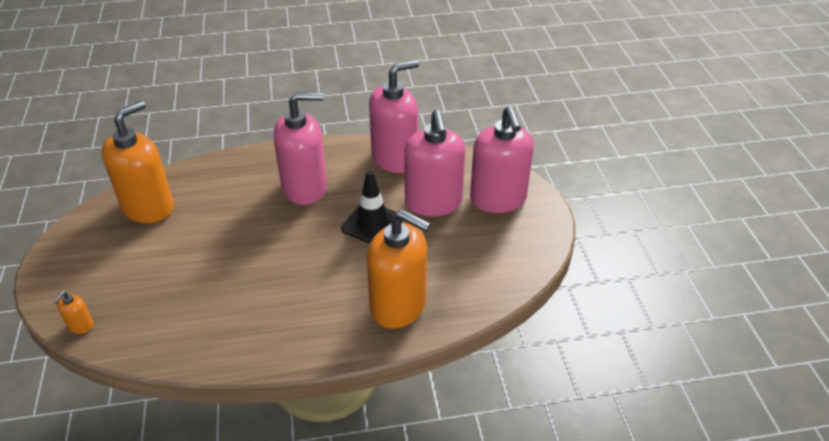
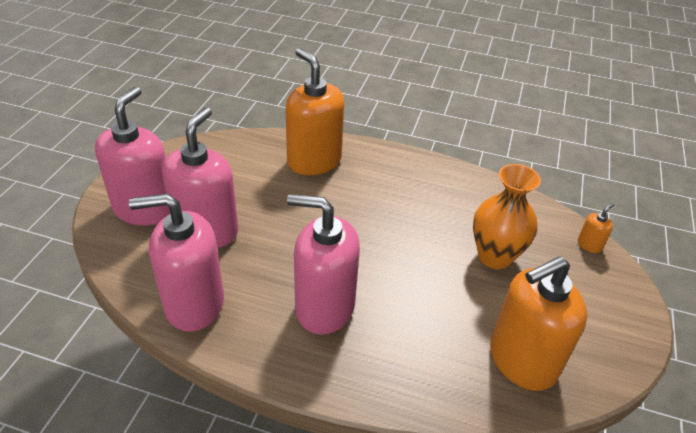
camera: 155 degrees left, 0 degrees up
(178, 276) = (494, 256): none -> orange vase
(372, 224) = (283, 233): black traffic cone -> none

